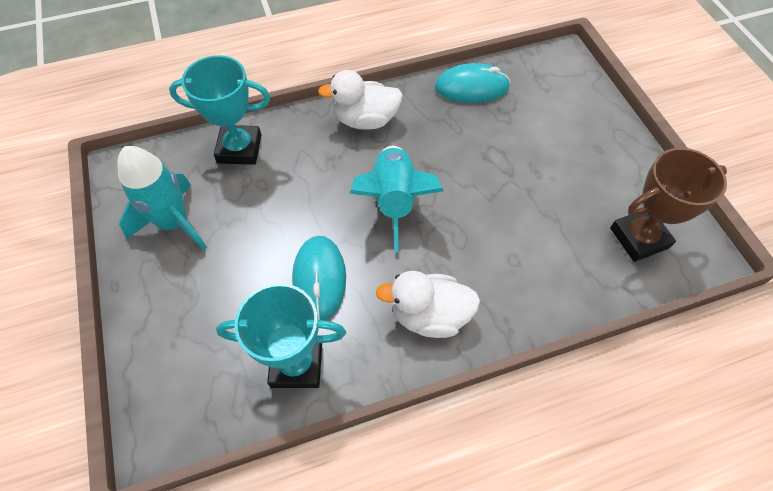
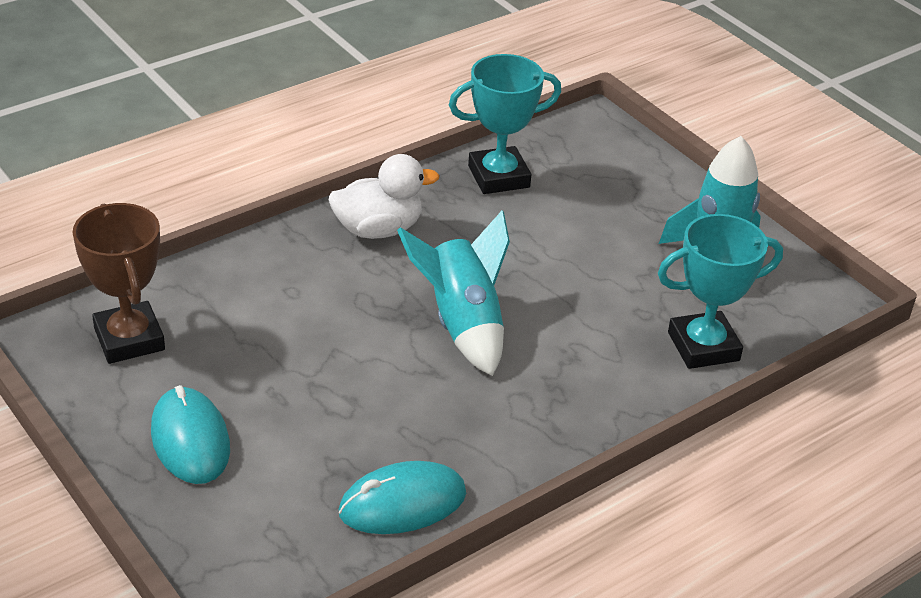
camera: 160 degrees right, 20 degrees down
(319, 278) = (514, 238): turquoise mouse -> turquoise mouse (190, 440)
(365, 120) = (551, 417): white duck -> none
(639, 238) = (129, 339): brown trophy -> brown trophy turned 75 degrees counterclockwise

